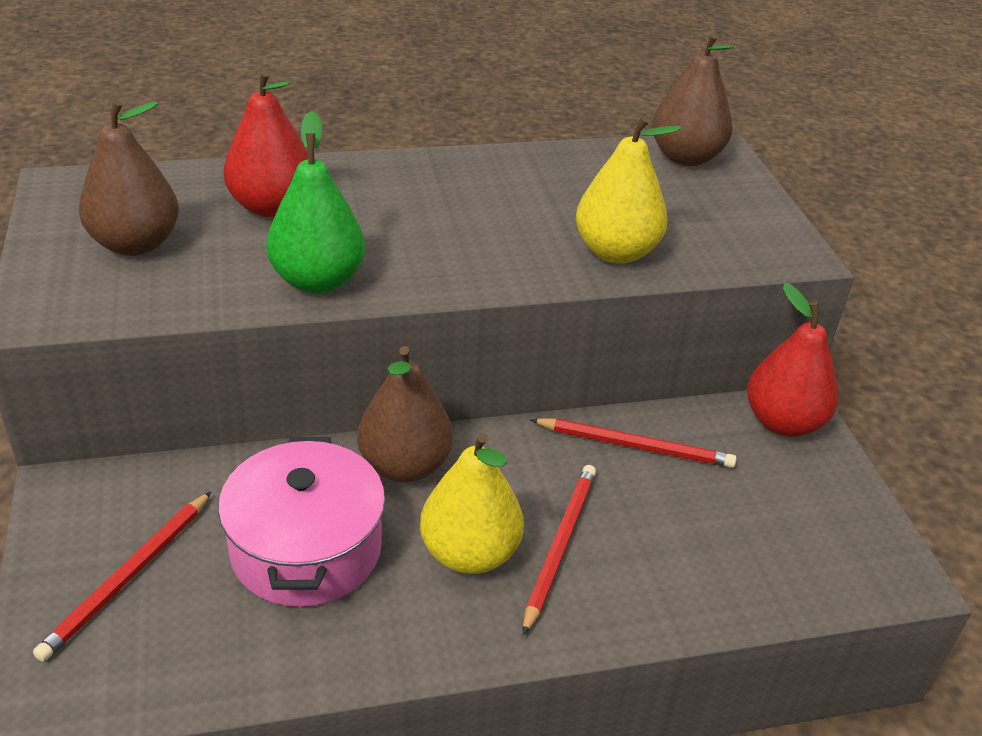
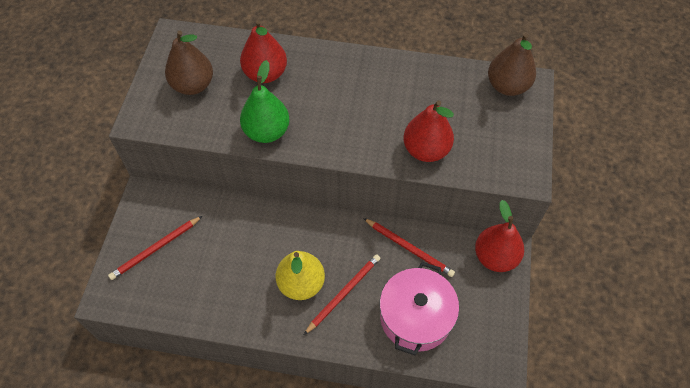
camera: 25 degrees right, 20 degrees up
(306, 549) = (232, 258): pink pot -> pink pot (415, 317)
(404, 465) = (293, 226): brown pear -> none
(616, 252) = (426, 150): yellow pear -> red pear

